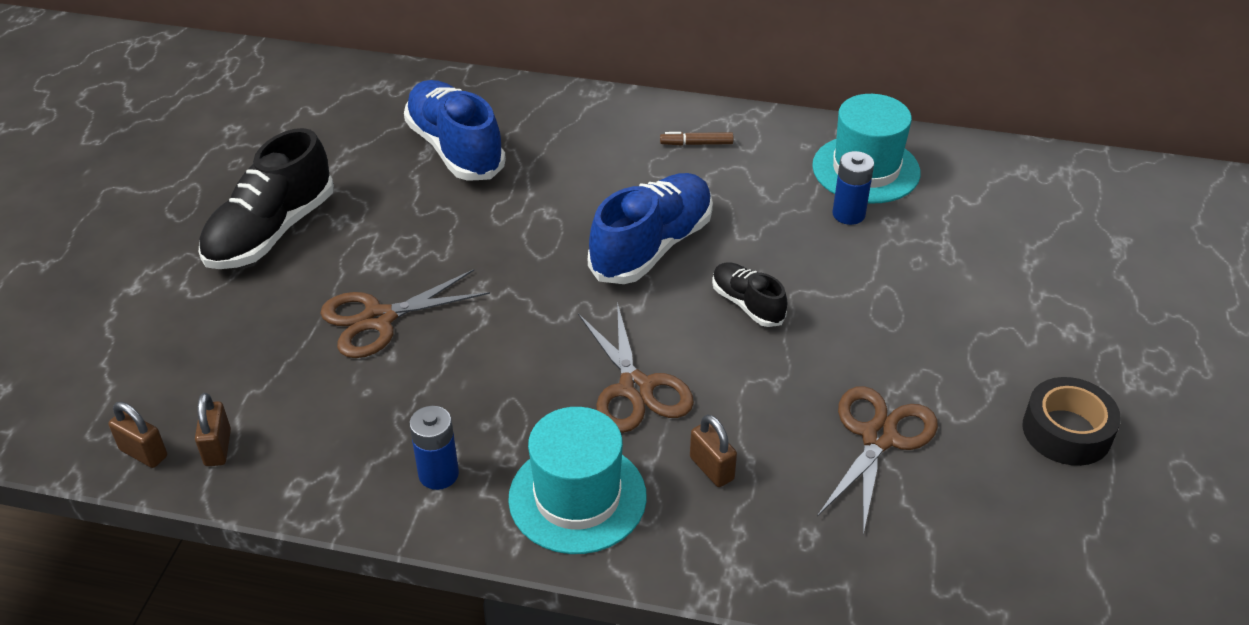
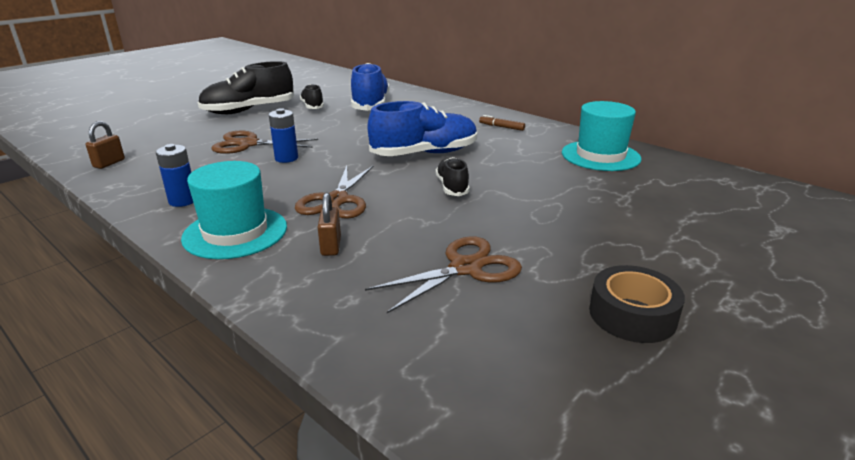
camera: 30 degrees right, 15 degrees down
(144, 453) = (79, 156): brown padlock -> none
(365, 184) = (312, 106): none -> black shoe
(848, 214) = (567, 169): blue battery -> blue battery (286, 158)

